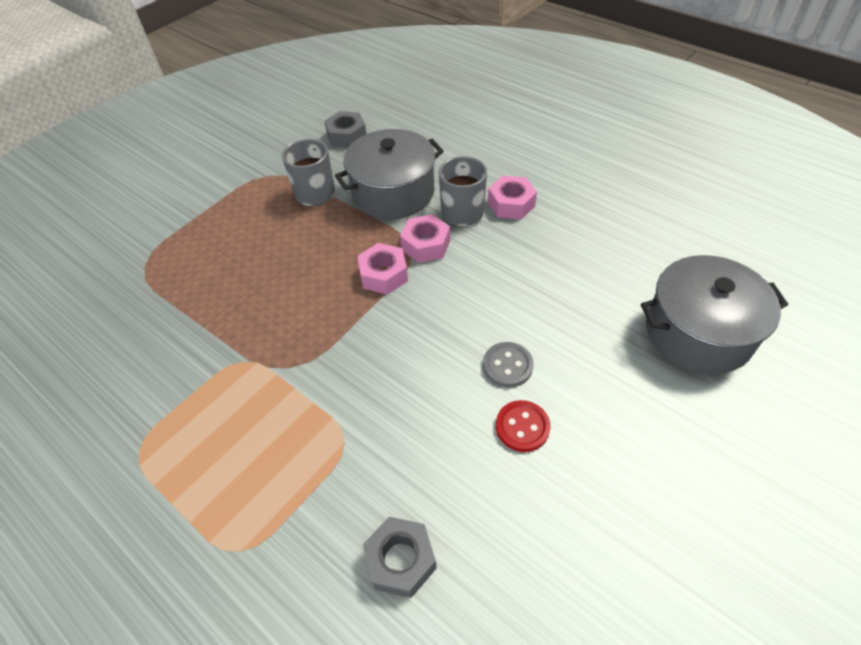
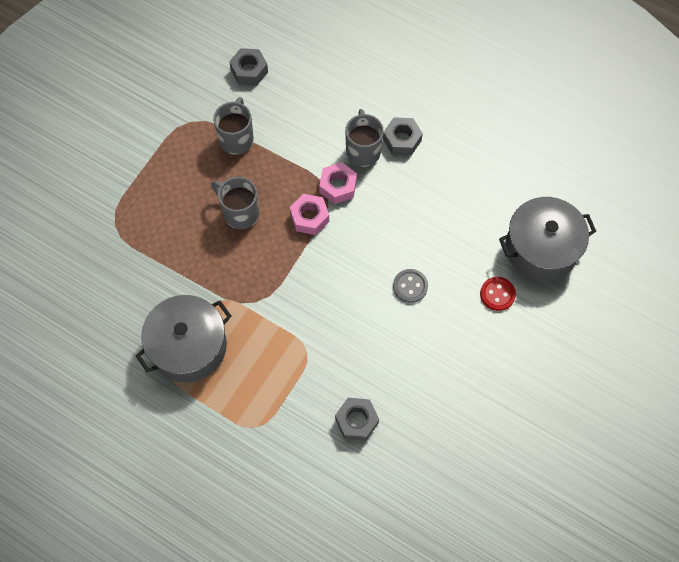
camera: 10 degrees left, 15 degrees up
(298, 264) = (240, 213): none -> grey mug
(393, 192) = (302, 134): grey pot -> grey pot (188, 346)
(511, 204) = (402, 140): pink nut -> grey nut
(522, 427) = (423, 330): red button -> red button (497, 294)

